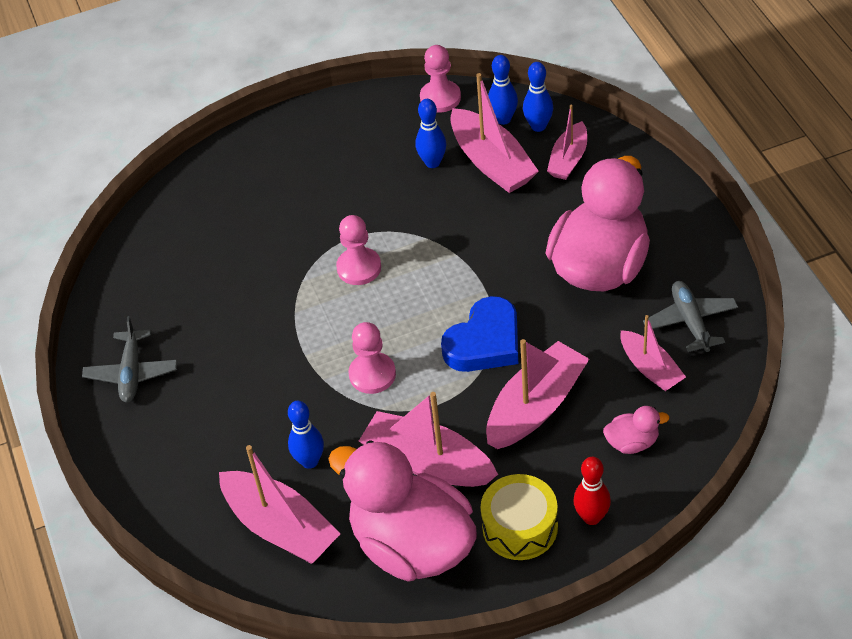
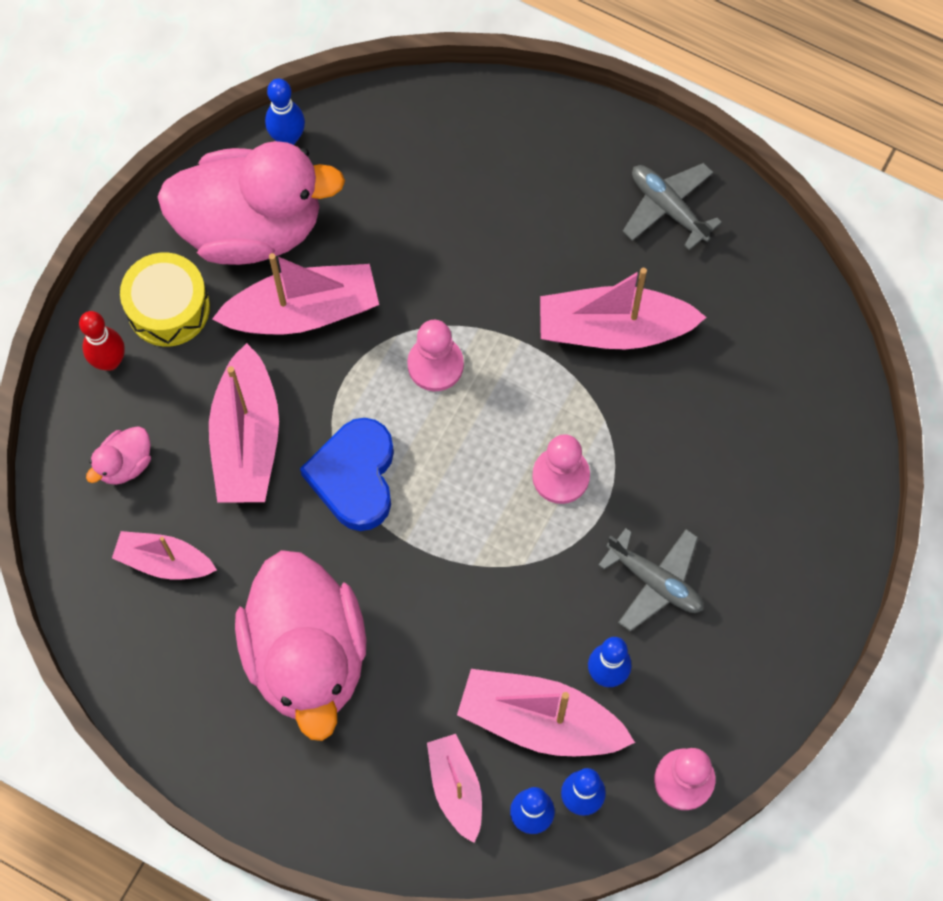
camera: 135 degrees right, 20 degrees up
(280, 527) = (382, 164): pink boat -> pink boat (613, 329)
(309, 461) = (413, 239): blue bowling pin -> blue bowling pin (288, 138)
(690, 321) = (161, 648): grey plane -> grey plane (655, 581)

